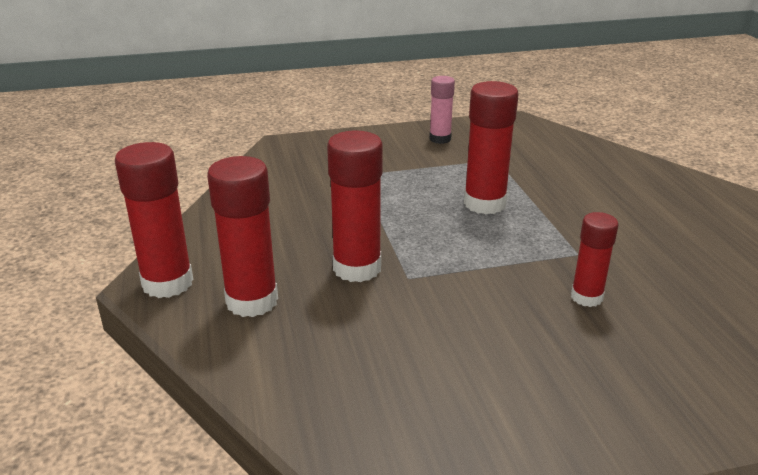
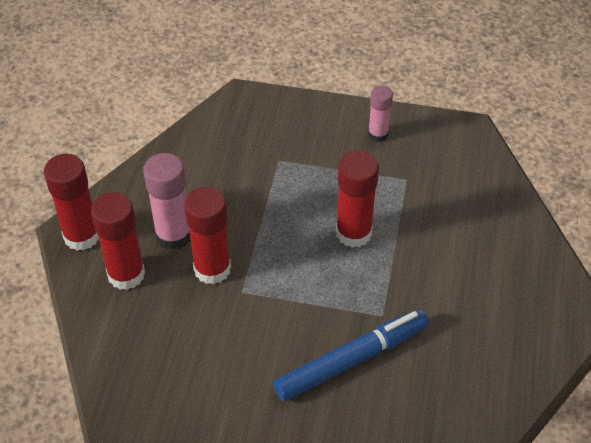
camera: 25 degrees right, 20 degrees up
(287, 253) = (173, 235): none -> pink glue stick
(586, 297) = (351, 360): red glue stick -> blue marker

